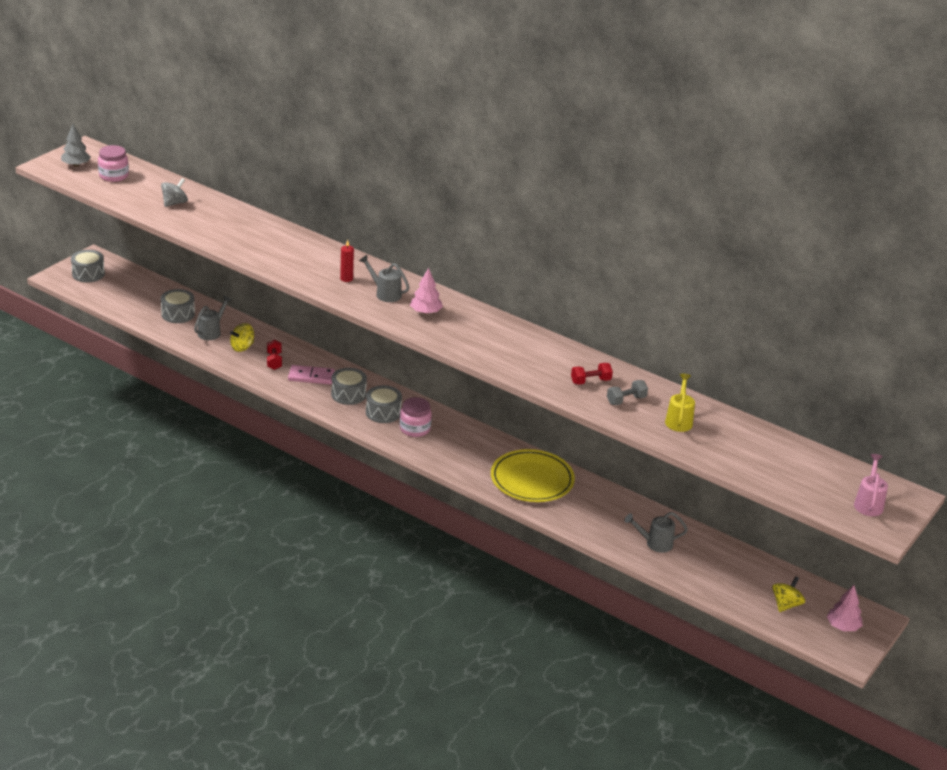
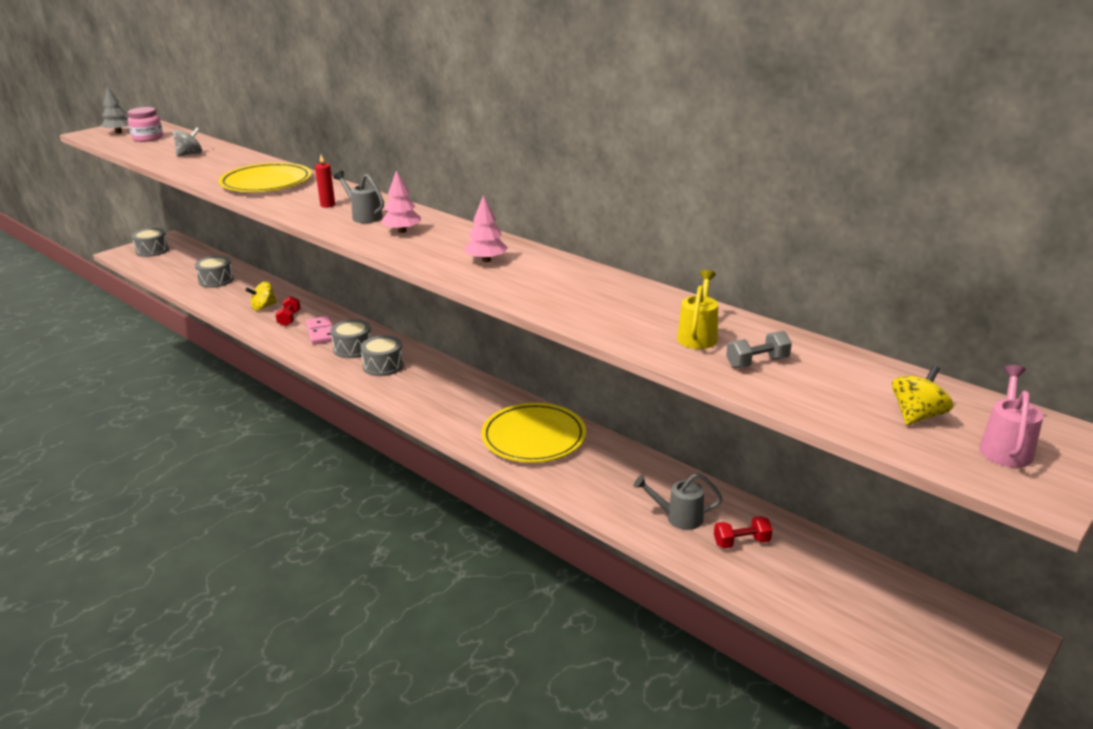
camera: 10 degrees right, 5 degrees down
(211, 332) = (240, 294): grey watering can -> none
(274, 247) = (266, 182): none -> yellow plate
(311, 377) = (321, 332): pink domino -> pink domino turned 60 degrees clockwise
(415, 429) = (412, 382): pink jar -> none
(590, 381) = (583, 294): red dumbbell -> red dumbbell (741, 542)
(626, 400) = (626, 313): grey dumbbell -> grey dumbbell (757, 362)
(786, 604) = (865, 610): yellow spinning top -> yellow spinning top (917, 416)
(842, 626) = (957, 649): pink tree -> pink tree (486, 260)

